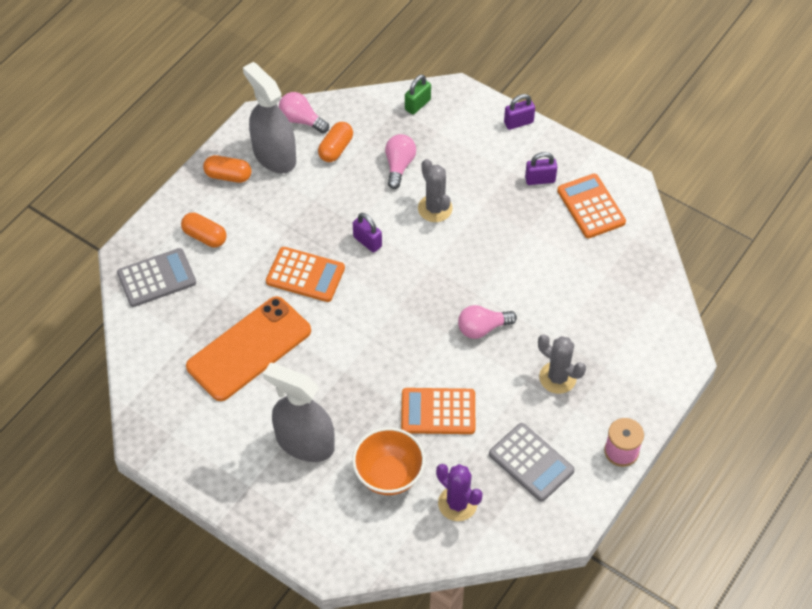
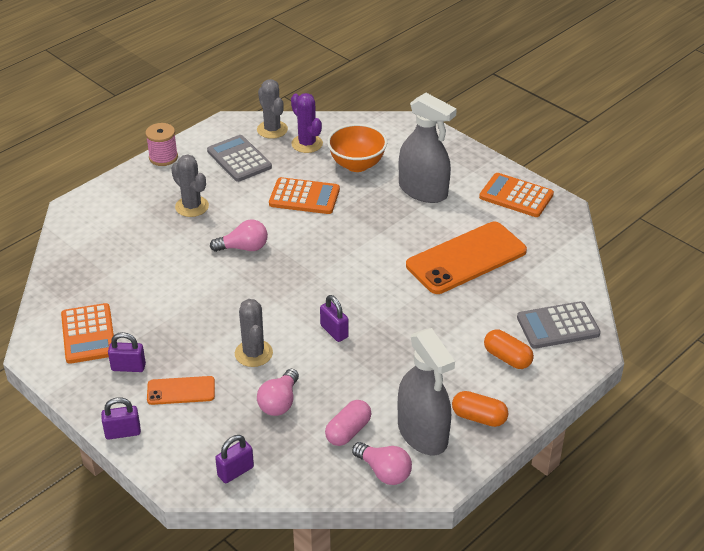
camera: 170 degrees left, 15 degrees down
(305, 275) = (404, 310): orange calculator -> orange calculator (516, 196)
(336, 149) = (348, 431): orange capsule -> pink capsule
(417, 105) = (235, 471): green padlock -> purple padlock
(486, 164) = (181, 391): none -> orange phone
(507, 524) = (272, 129): none -> grey cactus

